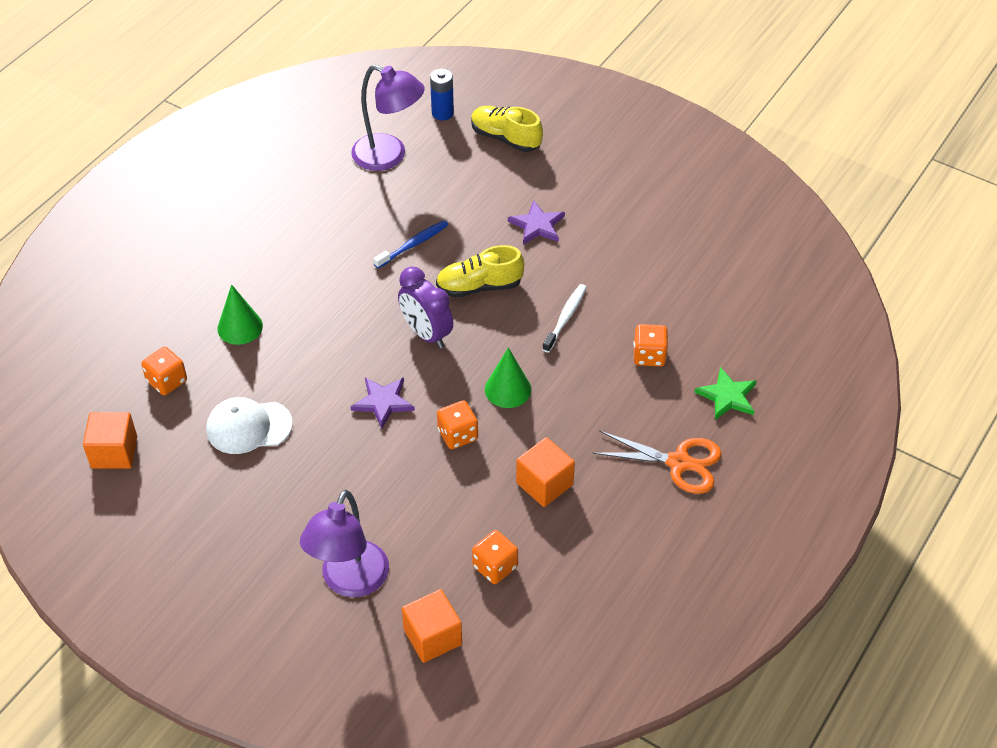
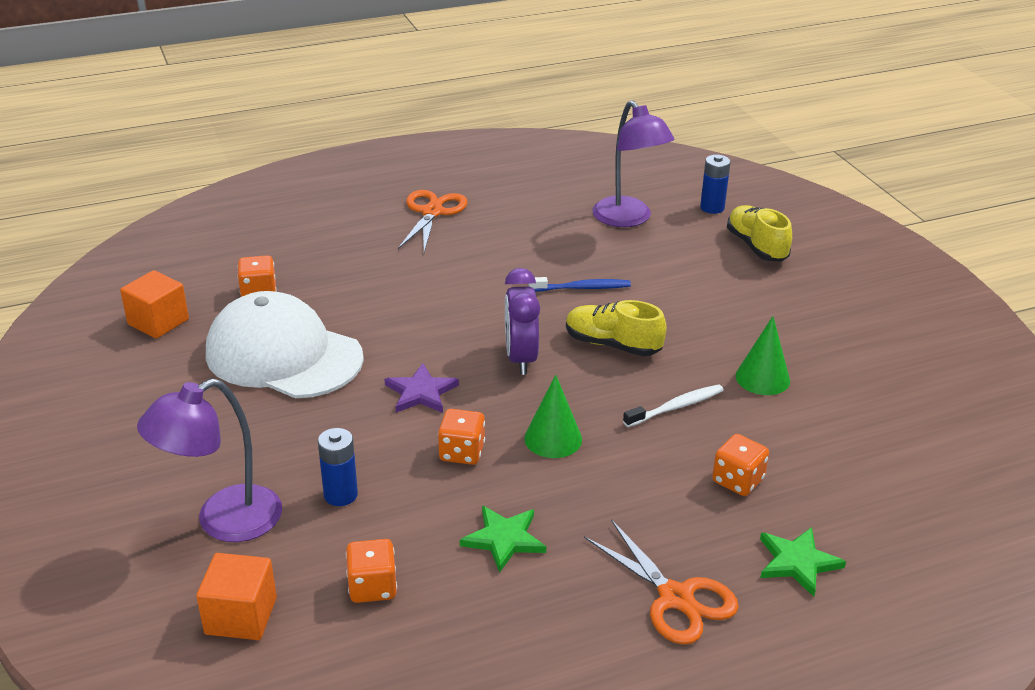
camera: 35 degrees right, 15 degrees down
(226, 226) = (432, 212): none -> orange scissors
(240, 327) = (362, 282): green cone -> green cone (762, 378)
(249, 427) = (283, 355): white cap -> white cap, size x1.72
(408, 515) = (340, 495): none -> blue battery
(537, 225) = (722, 322): purple star -> none
(544, 484) = (504, 539): orange cube -> green star

